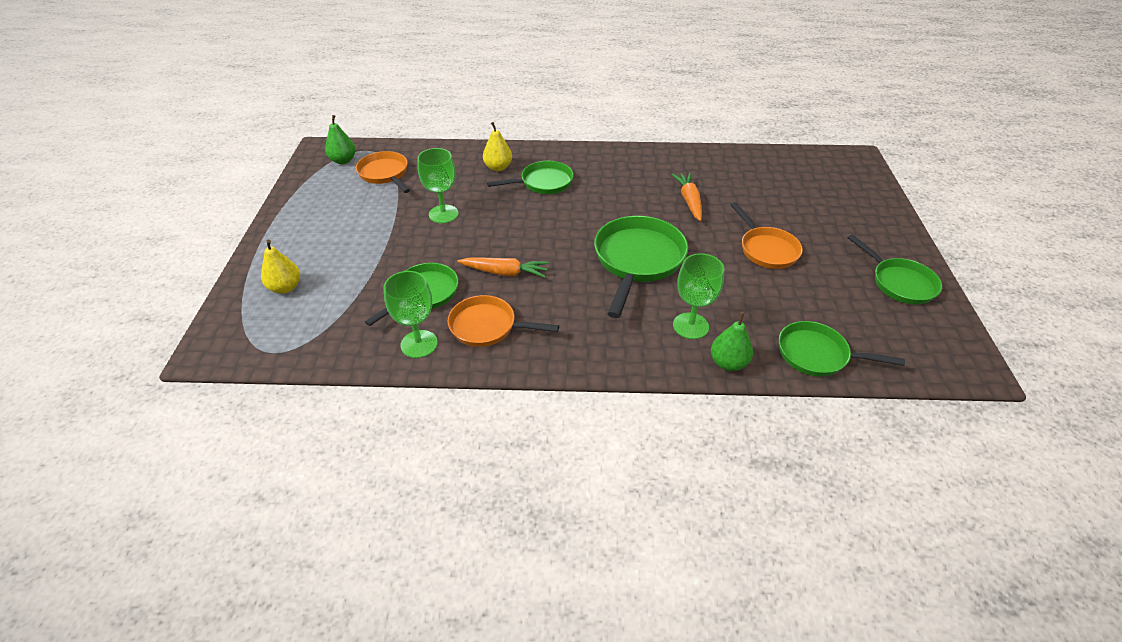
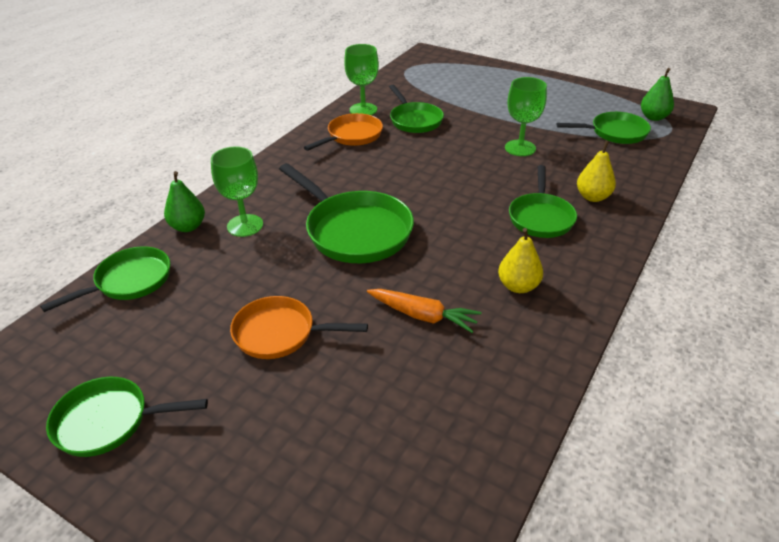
camera: 120 degrees right, 5 degrees down
(285, 287) = (470, 77): yellow pear -> yellow pear (518, 286)
(385, 174) = (615, 133): orange pan -> green pan
(505, 272) = (406, 157): orange carrot -> none

